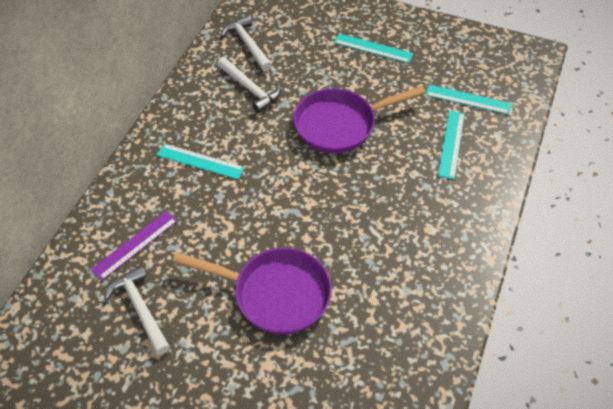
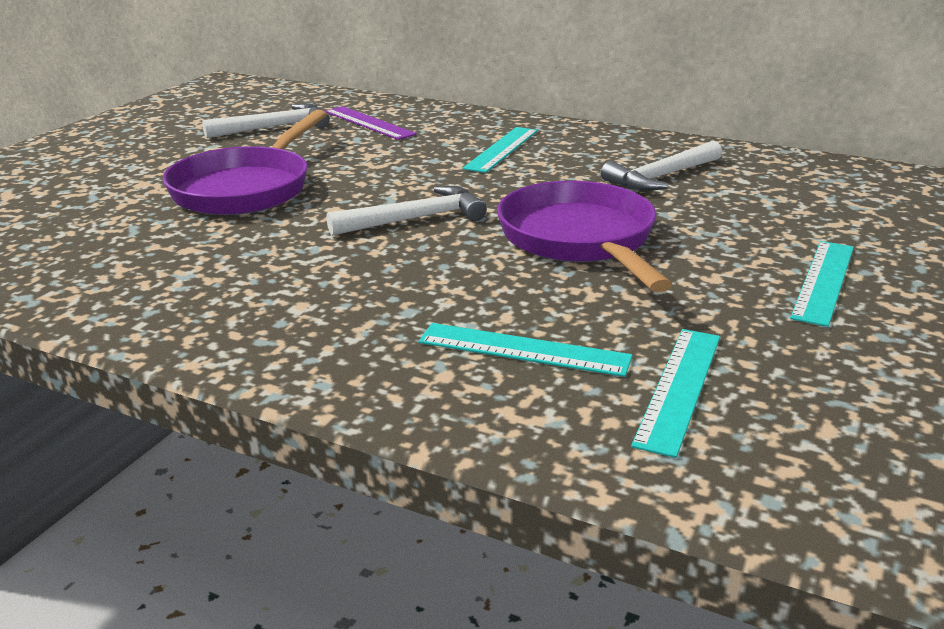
camera: 95 degrees right, 25 degrees down
(247, 44) = (776, 175): white hammer -> white hammer (415, 219)

